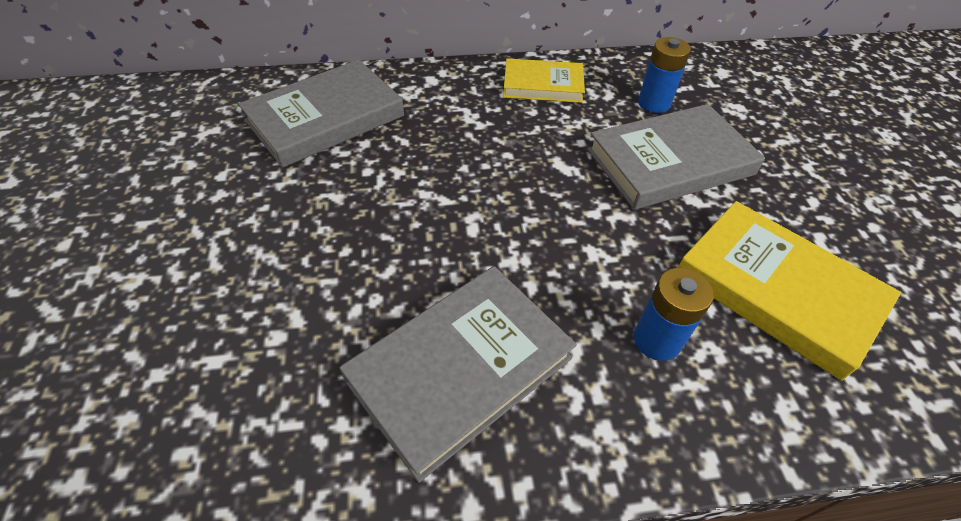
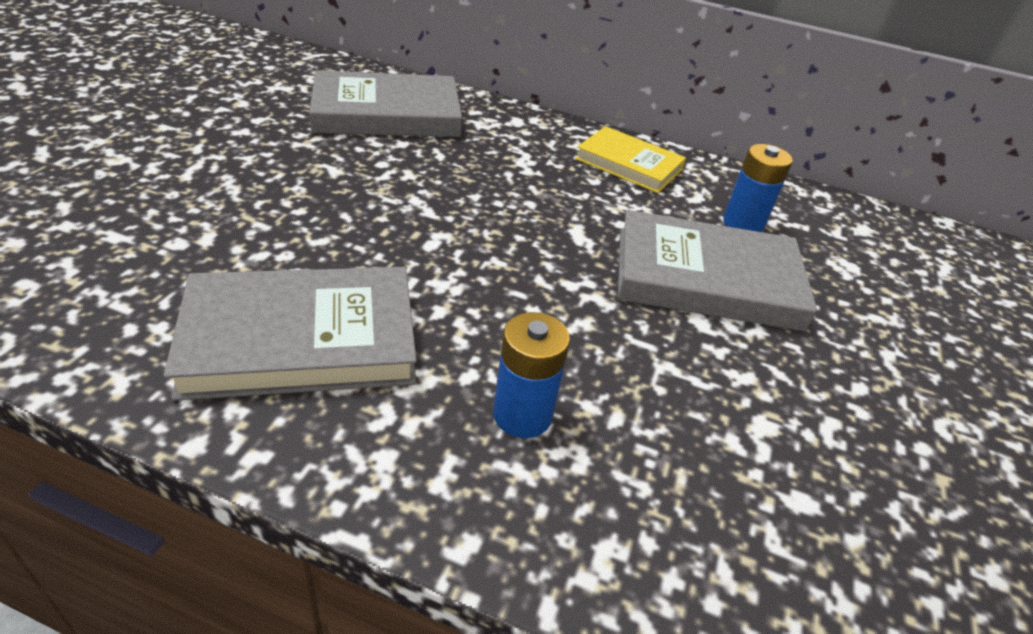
camera: 25 degrees right, 10 degrees down
(777, 290) = (716, 443): yellow book -> none

